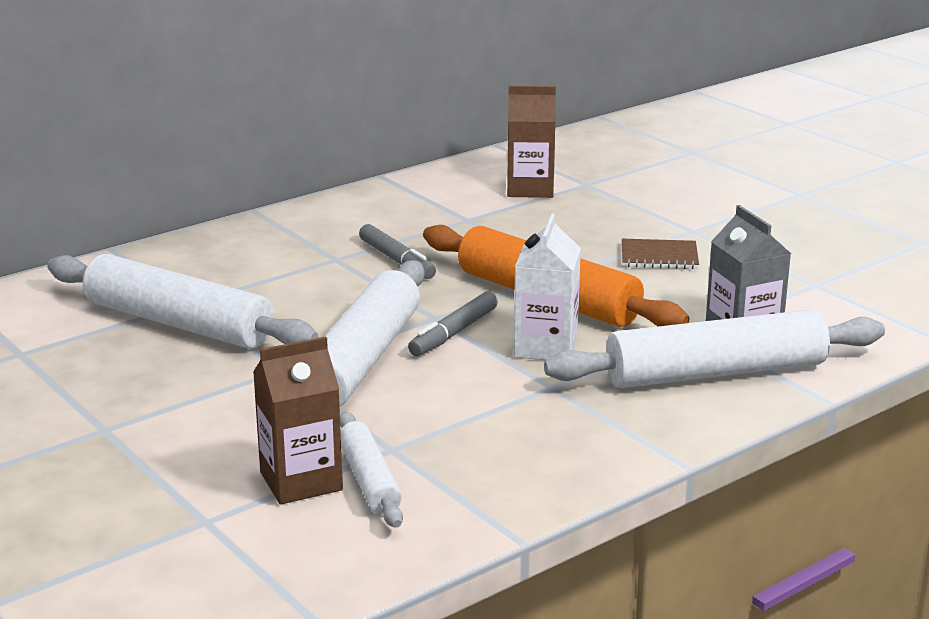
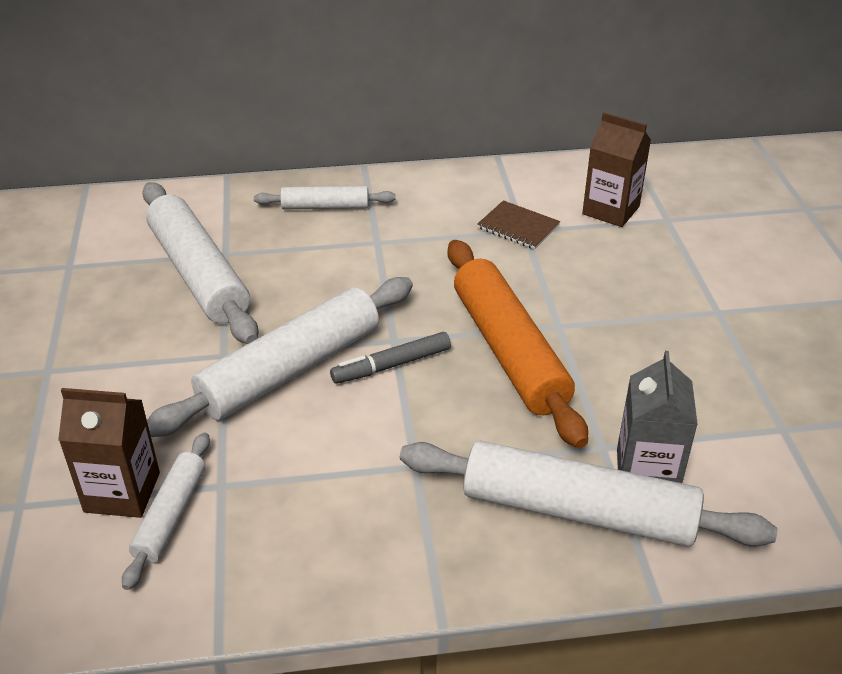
camera: 30 degrees right, 15 degrees up
(251, 247) = (325, 207): none -> white rolling pin
(397, 260) = (423, 260): grey marker -> none
(545, 347) = (453, 413): white carton -> none
(659, 256) = (656, 335): brown notebook -> brown notebook (518, 227)

